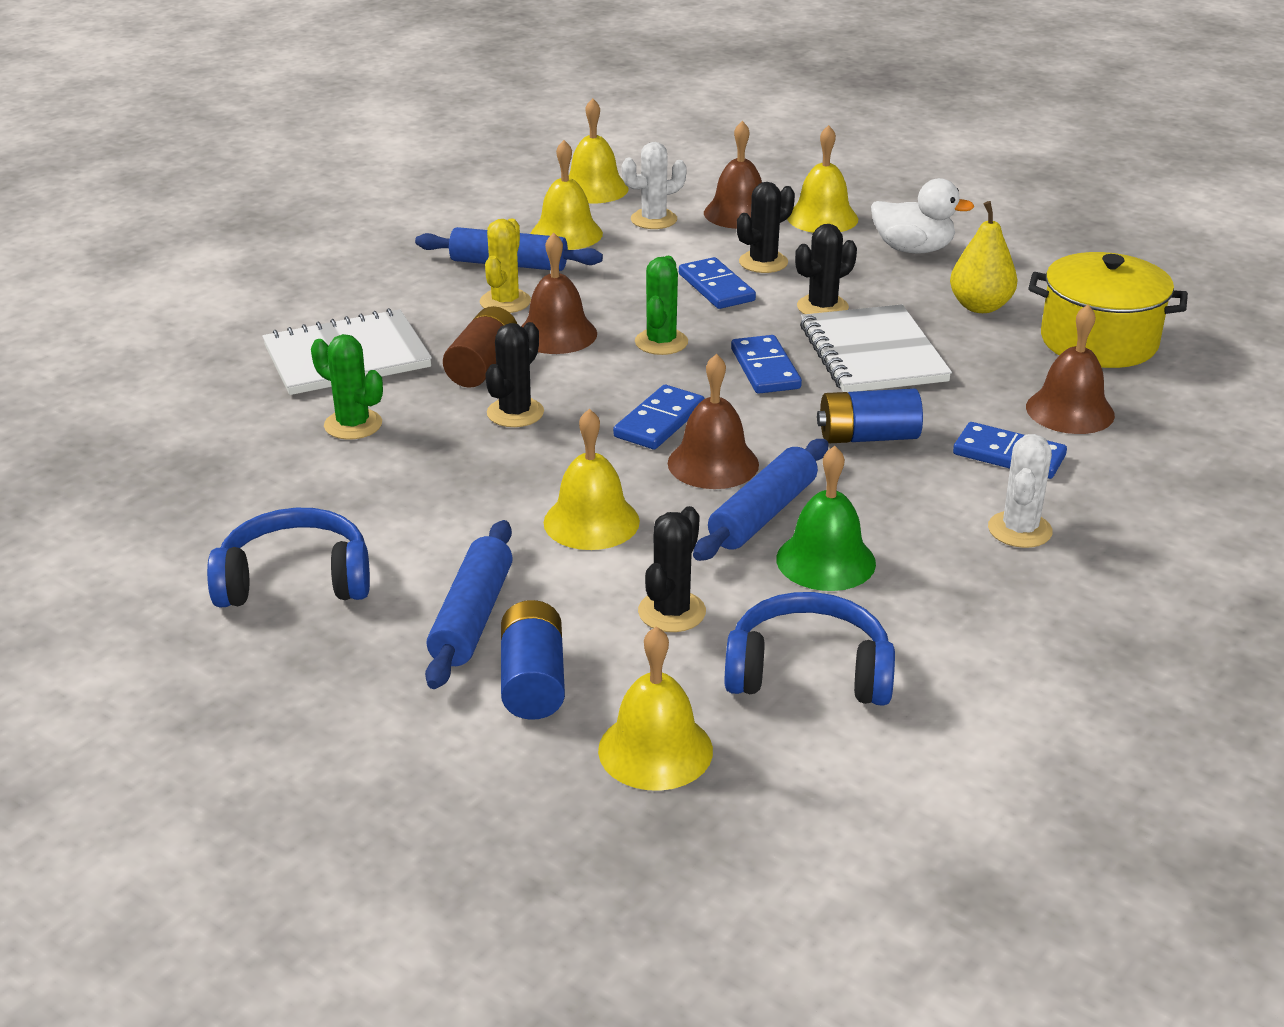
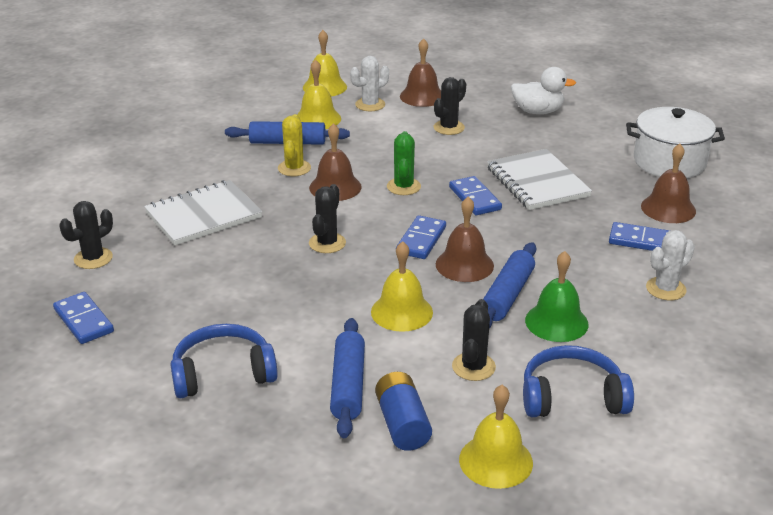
camera: 10 degrees left, 0 degrees up
(353, 425) = (224, 262): green cactus -> none
(482, 366) = (295, 213): brown battery -> none
(716, 287) = (425, 147): blue domino -> blue domino (84, 320)
(822, 218) = (475, 95): yellow bell -> none
(822, 307) = (496, 154): black cactus -> black cactus (93, 258)
(868, 437) = (553, 237): blue battery -> none
(980, 306) = (591, 145): yellow pear -> none
(1019, 530) = (666, 289): white cactus -> white cactus turned 45 degrees clockwise
(1098, 341) = (669, 162): yellow pot -> white pot

